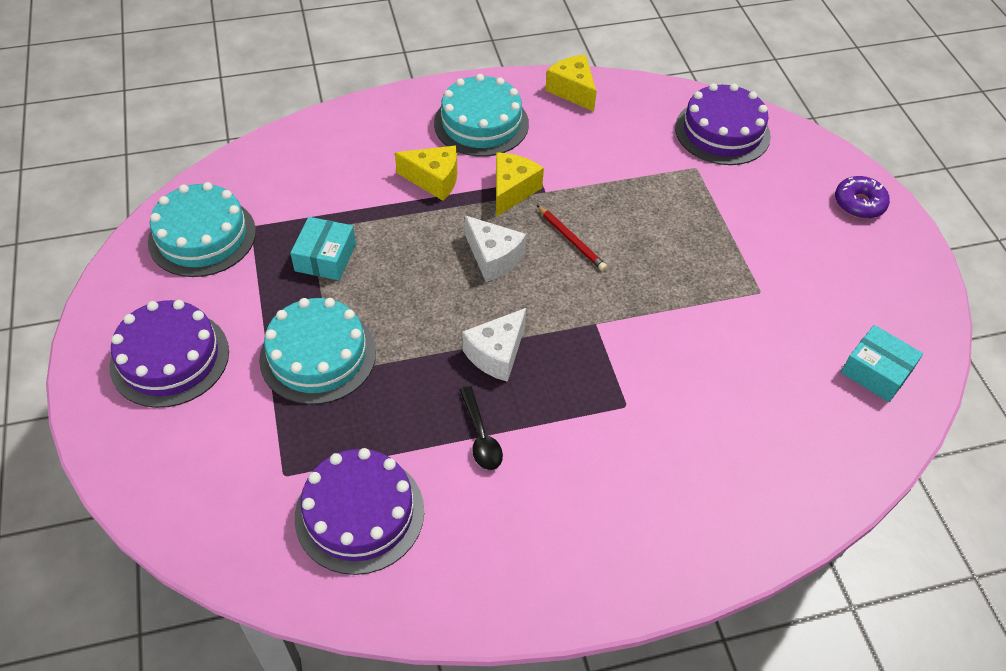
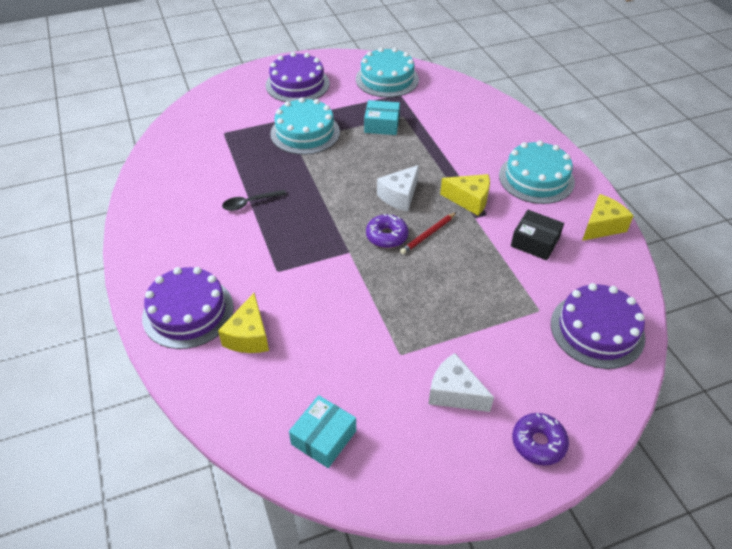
camera: 85 degrees right, 5 degrees down
(359, 513) = (198, 162): purple cake -> purple cake (188, 312)
(434, 180) = (466, 161): yellow cheese -> yellow cheese (249, 336)
(496, 354) = (315, 205): white cheese -> white cheese (454, 393)
(570, 281) = (386, 236): none -> purple donut
(593, 148) = (535, 242): none -> black box

